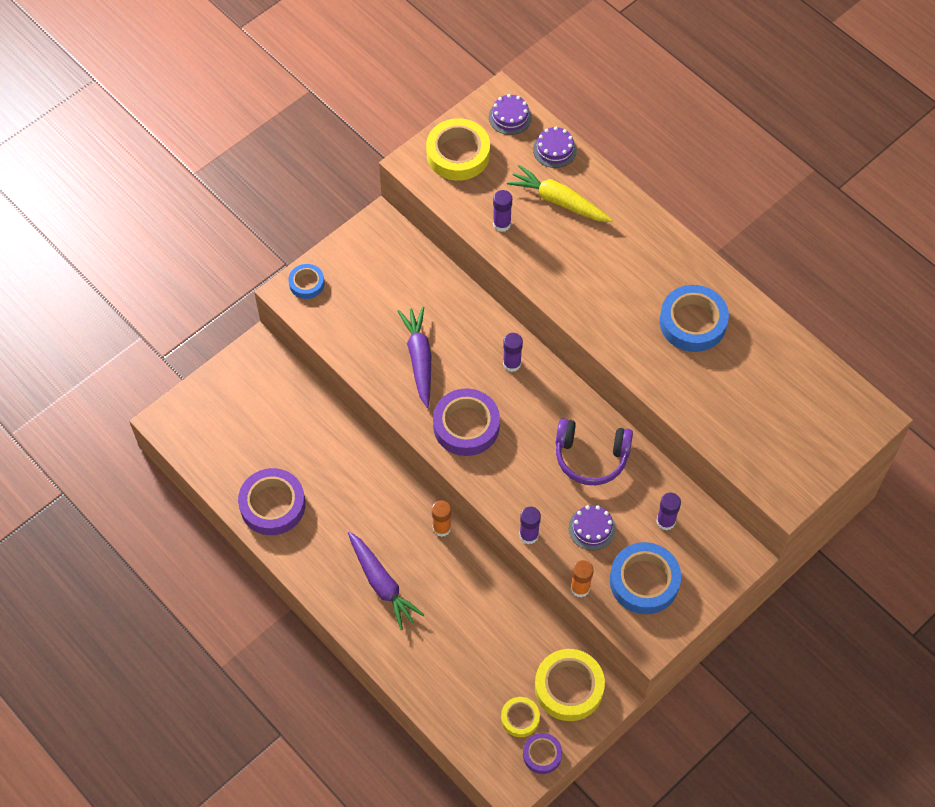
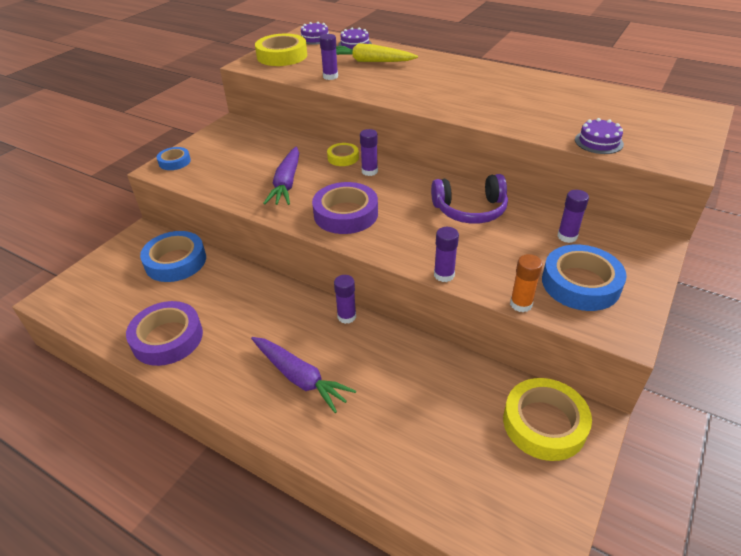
camera: 15 degrees left, 20 degrees down
(419, 359) = (286, 183): purple carrot -> purple carrot turned 150 degrees counterclockwise
(441, 528) = (346, 316): orange glue stick -> purple glue stick
(520, 718) = (508, 473): yellow tape -> yellow tape (343, 158)
(542, 754) = (556, 508): purple tape -> none
(592, 528) = (502, 256): purple cake -> purple cake (598, 142)
(692, 322) = (514, 92): blue tape -> blue tape (175, 261)

